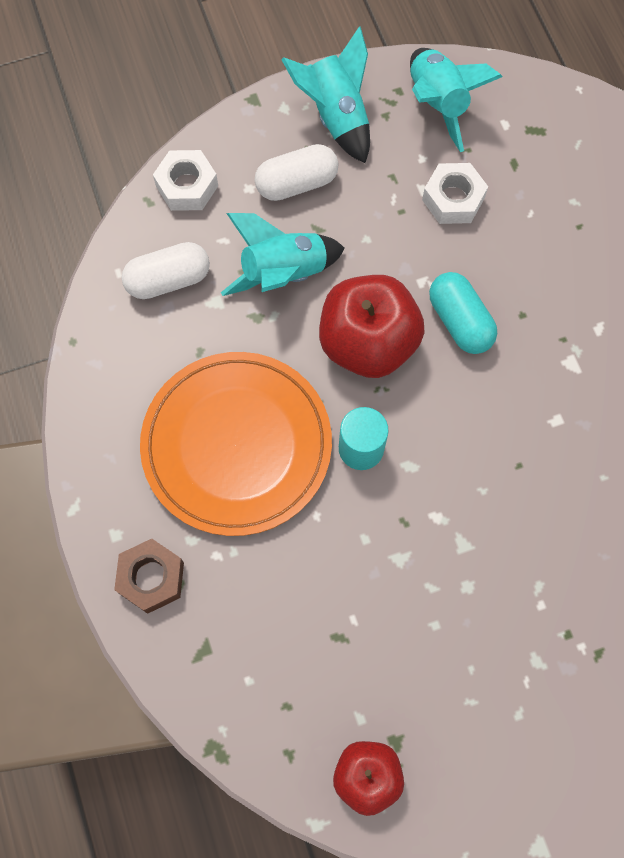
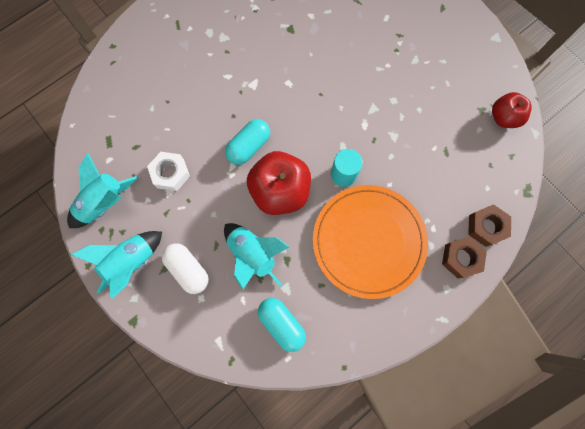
camera: 110 degrees left, 5 degrees up
(168, 280) = (282, 323): white capsule -> turquoise capsule
(184, 644) = (486, 227): none -> brown nut
(187, 186) = (212, 339): white nut -> none

